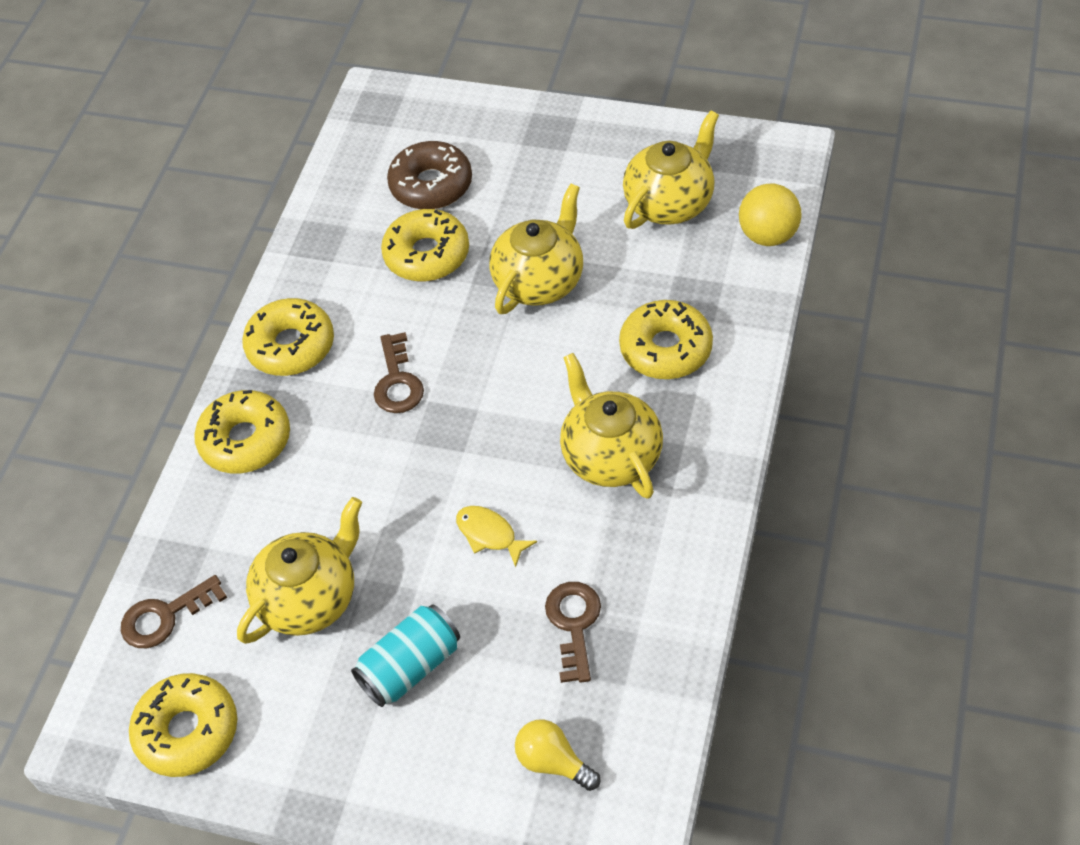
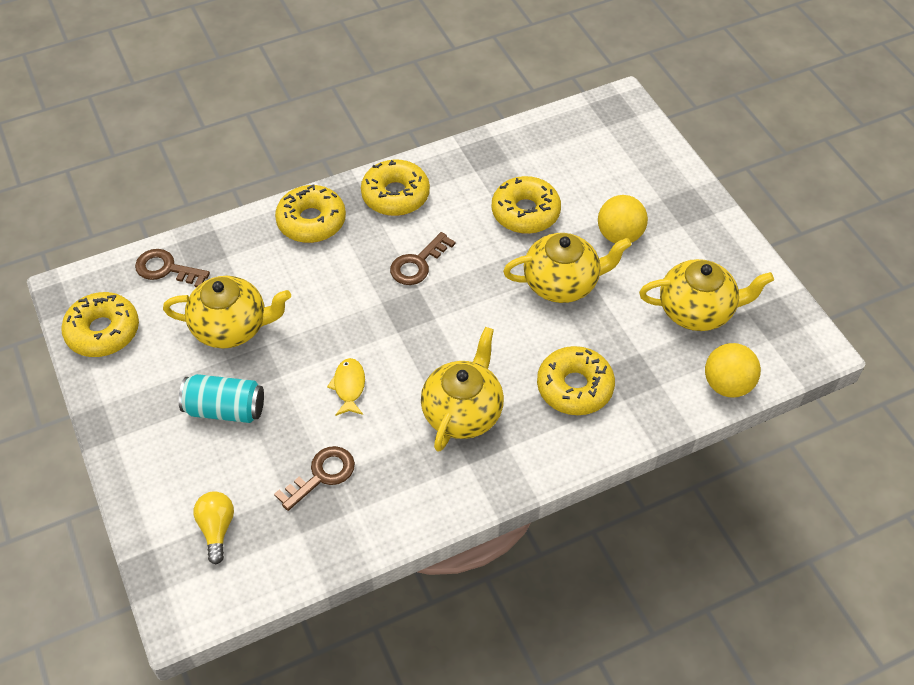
camera: 45 degrees right, 0 degrees up
(431, 185) = (581, 177): brown donut -> none
(529, 202) = (619, 235): none -> yellow ball

